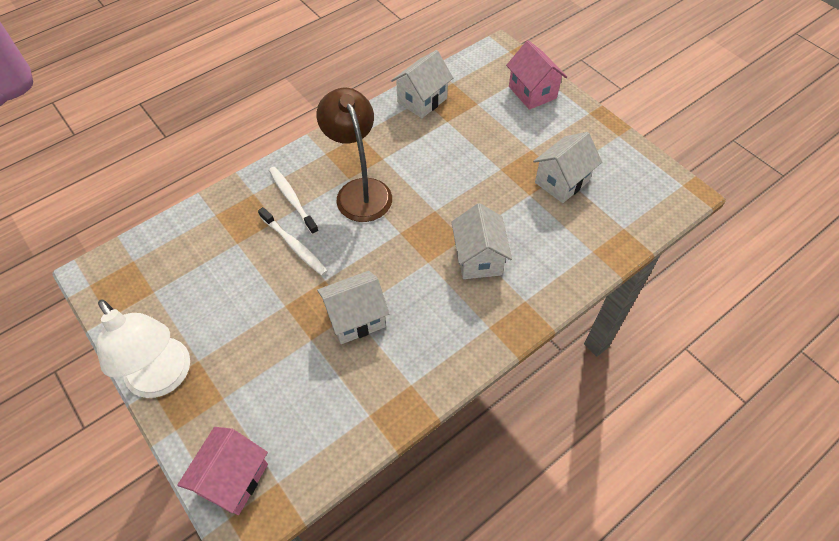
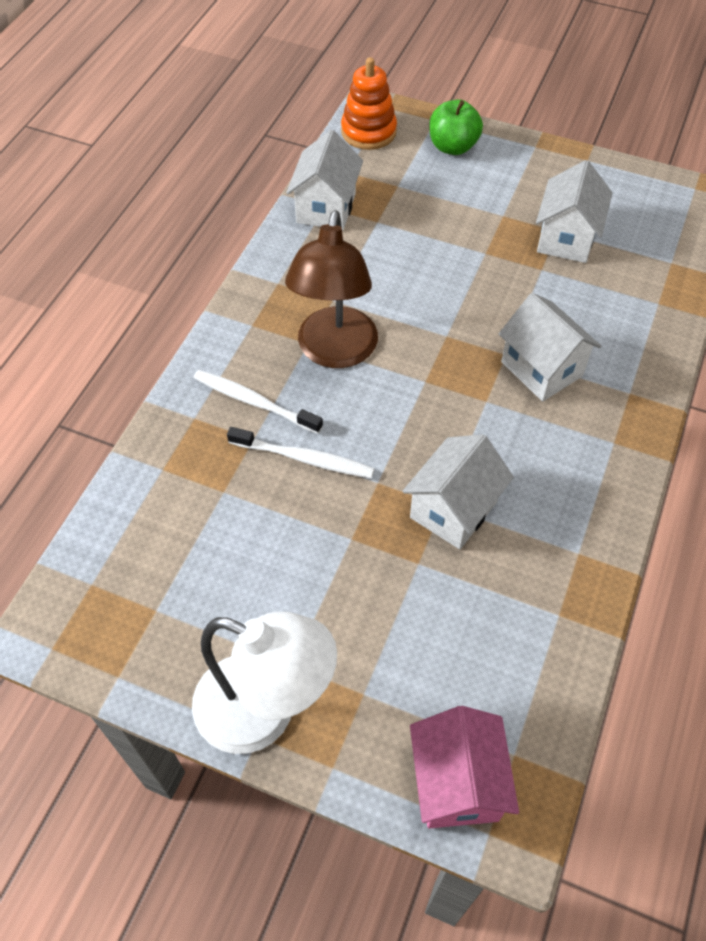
camera: 30 degrees left, 0 degrees up
(360, 191) = (335, 352): brown lamp -> brown lamp turned 120 degrees counterclockwise
(485, 62) = (368, 132): none -> orange stacking toy
(532, 92) = (453, 147): pink house -> green apple

